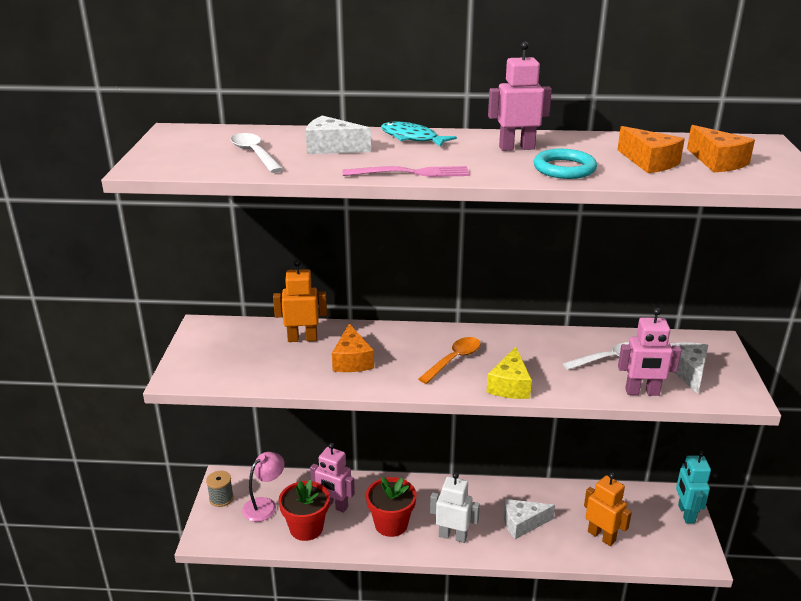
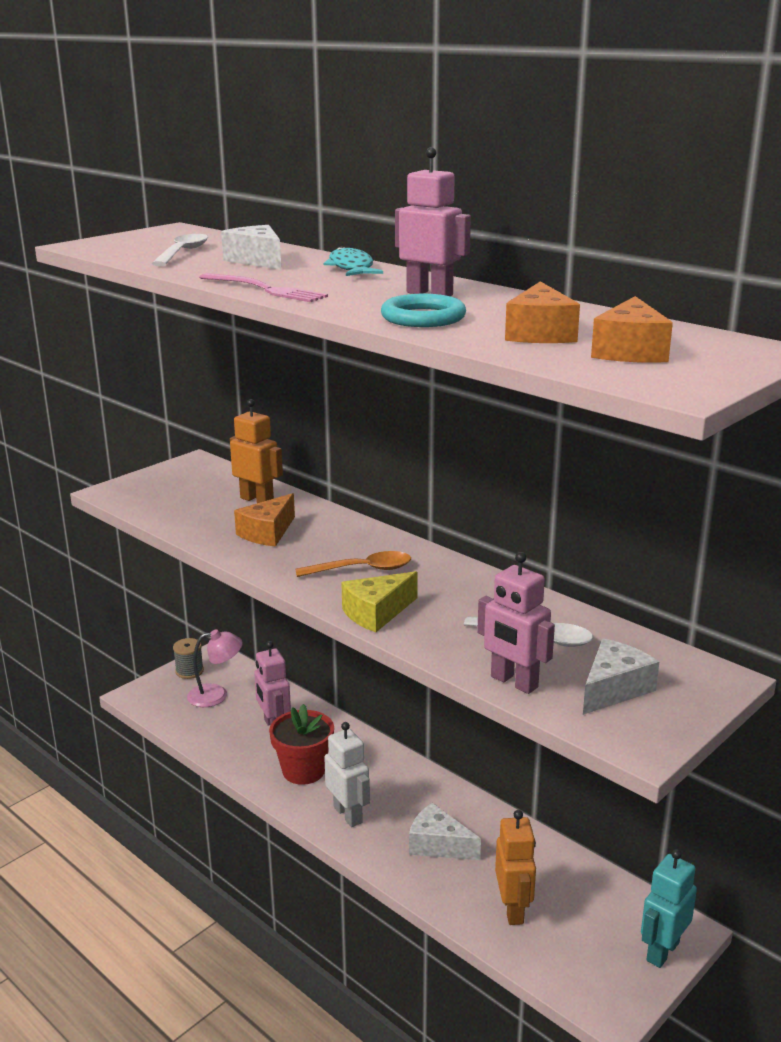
camera: 40 degrees right, 5 degrees down
(306, 528) = (225, 732): red flower pot -> none

